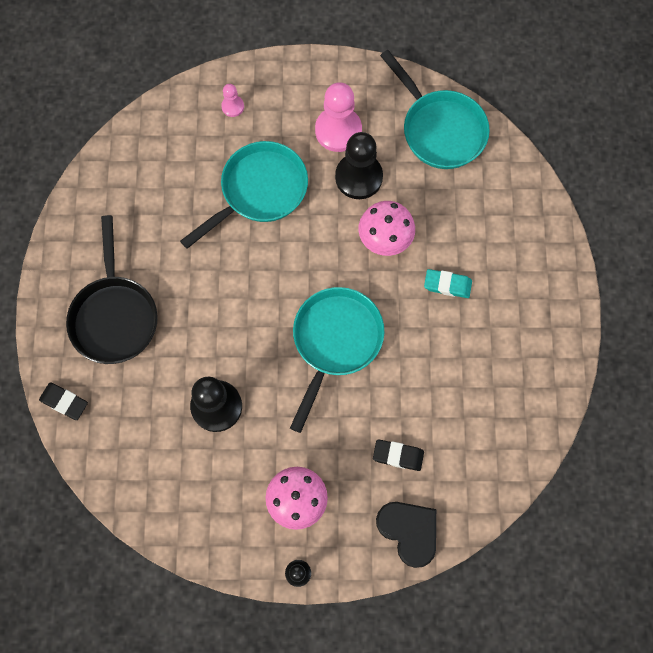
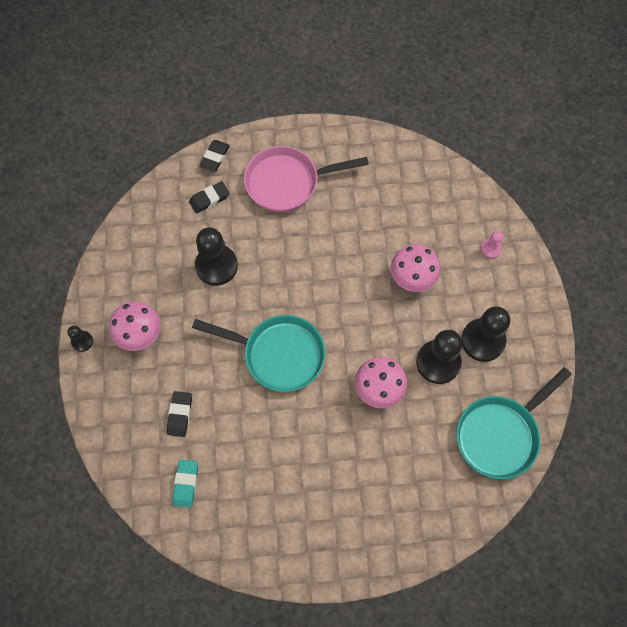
camera: 85 degrees right, 5 degrees down
(115, 316) = (287, 182): black pan -> pink pan
(123, 411) = (209, 199): none -> black eraser
(259, 191) = (412, 279): turquoise pan -> pink mushroom
(338, 130) = (483, 340): pink pawn -> black pawn
(409, 531) = (115, 428): black heart -> none
(447, 285) = (341, 450): turquoise eraser -> turquoise eraser (186, 484)

